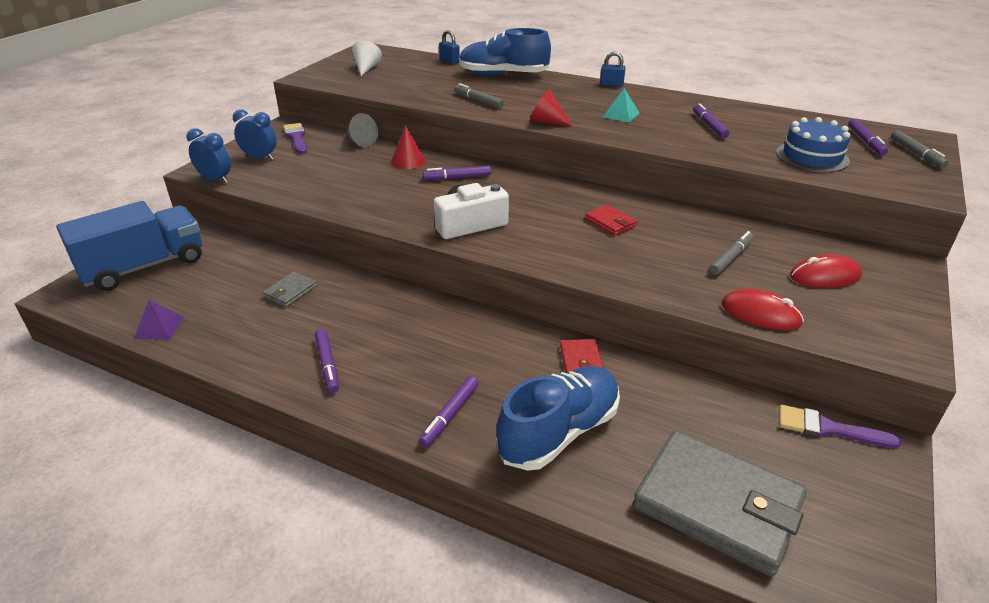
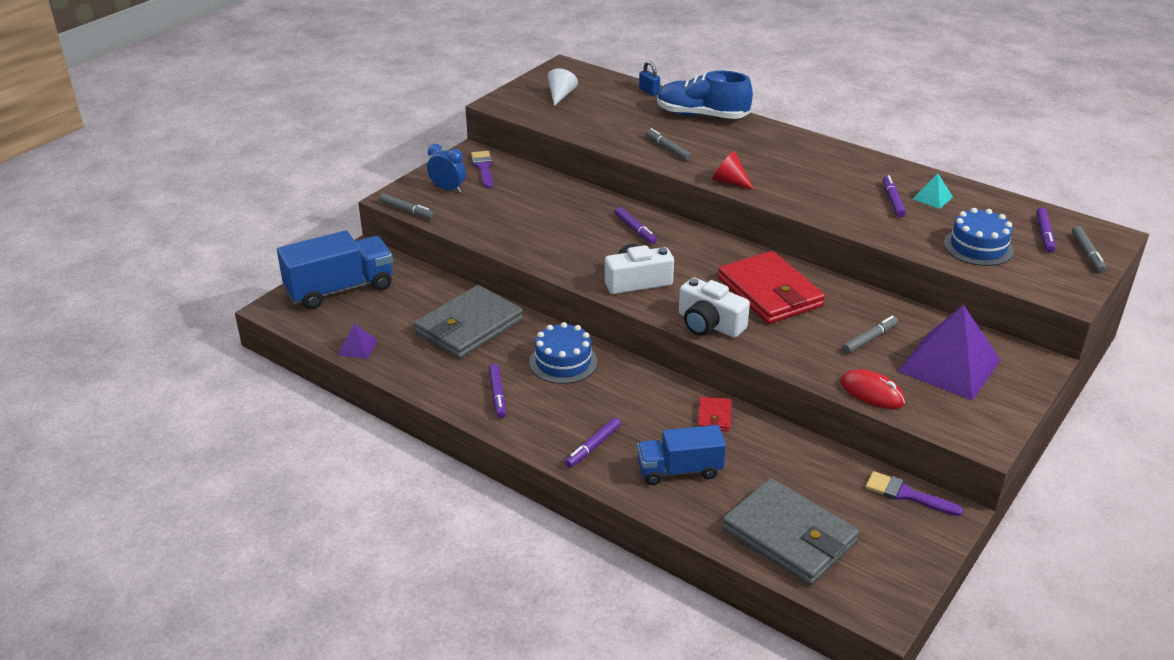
camera: 10 degrees right, 0 degrees up
(215, 179) = (407, 211): blue clock -> grey marker
(290, 292) = (469, 327): grey wallet -> grey wallet, size x2.27
(360, 142) = (546, 179): grey cone -> none
(400, 318) = (563, 362): none -> blue cake
(408, 161) = (590, 206): red cone -> none
(457, 177) = (635, 229): purple marker -> purple marker turned 120 degrees counterclockwise
(558, 259) = (709, 324): none -> white camera
(559, 432) = (679, 470): blue shoe -> blue truck
(610, 222) = (770, 292): red wallet -> red wallet, size x2.27
(611, 85) = (812, 138): blue padlock -> none
(621, 115) = (808, 179): turquoise pyramid -> turquoise pyramid (932, 198)
(825, 276) = (949, 365): red mouse -> purple pyramid

